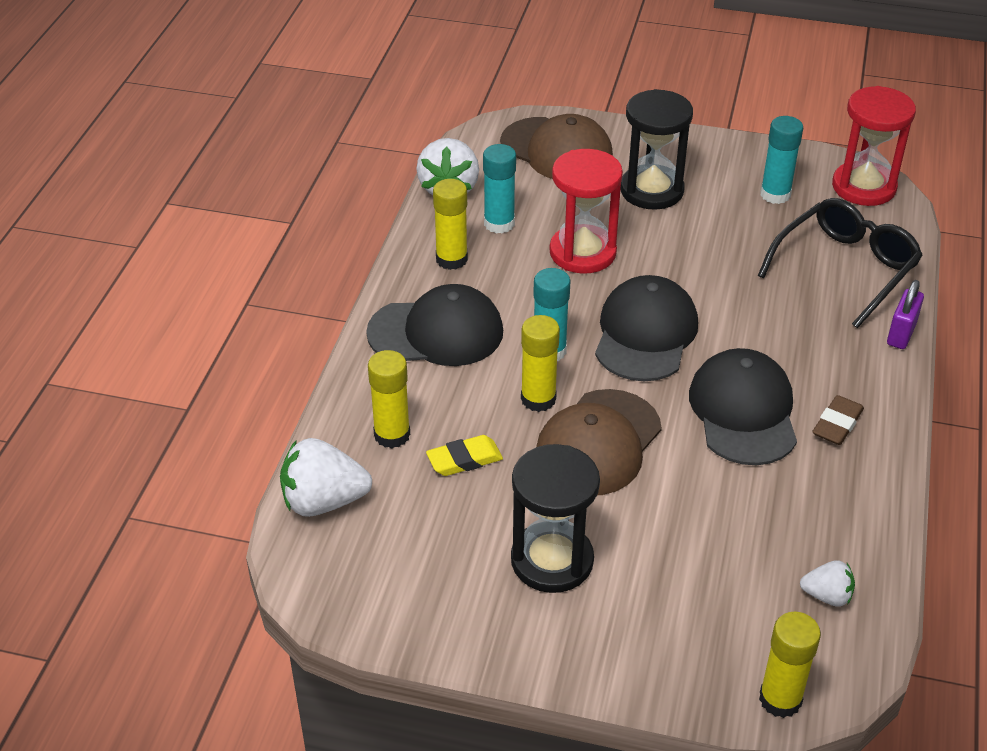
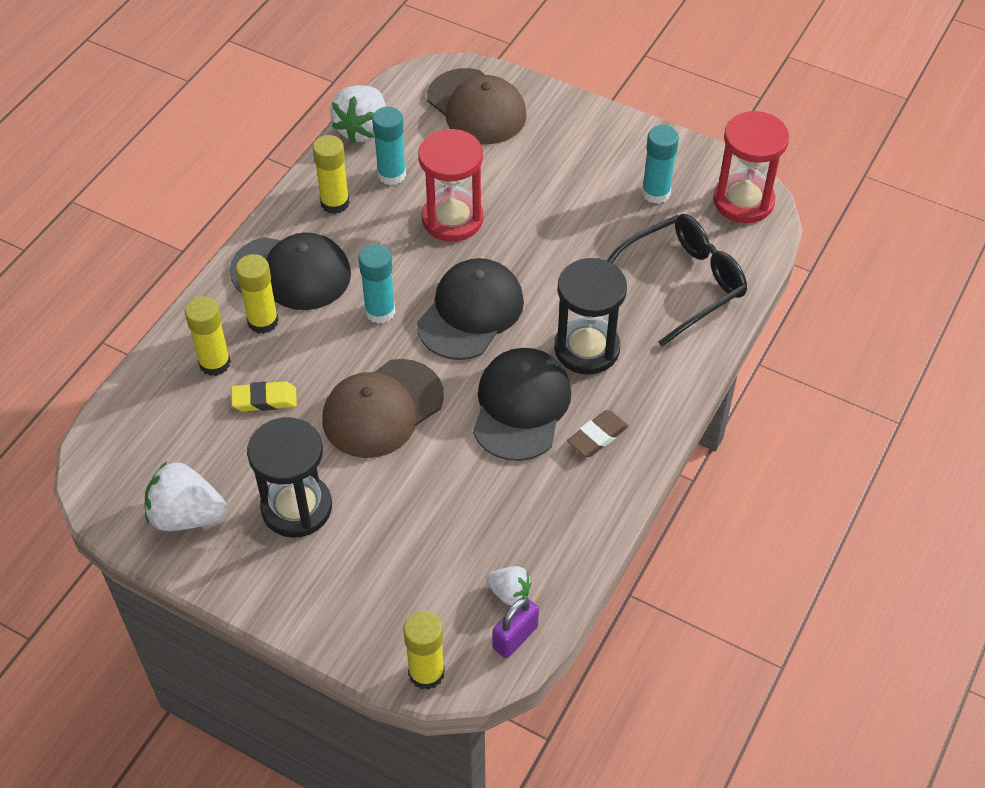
camera: 15 degrees right, 10 degrees up
(323, 501) = (135, 412): white strawberry -> white strawberry (186, 516)
(538, 399) = (350, 356): yellow glue stick -> yellow glue stick (263, 321)
(651, 190) = (543, 166): black hourglass -> black hourglass (586, 349)
(901, 334) = (700, 360): purple padlock -> purple padlock (515, 637)

